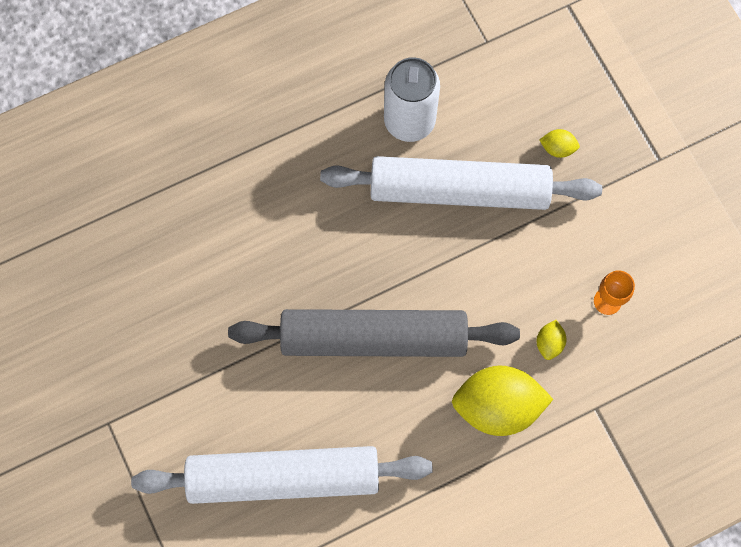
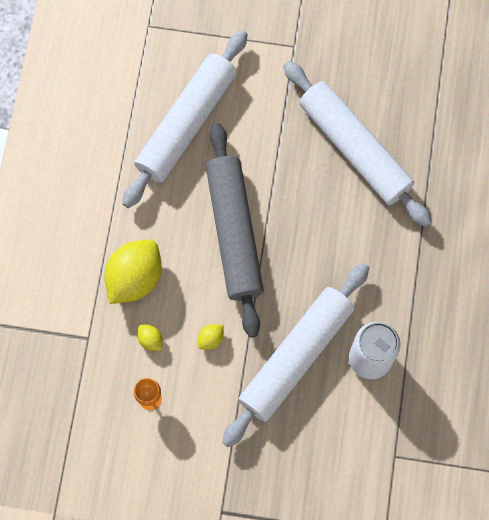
camera: 125 degrees right, 0 degrees up
(191, 277) = (354, 149): none -> white rolling pin
(374, 338) = (234, 233): grey rolling pin -> grey rolling pin turned 45 degrees counterclockwise
(557, 148) = (279, 446): yellow lemon -> yellow lemon (211, 339)

